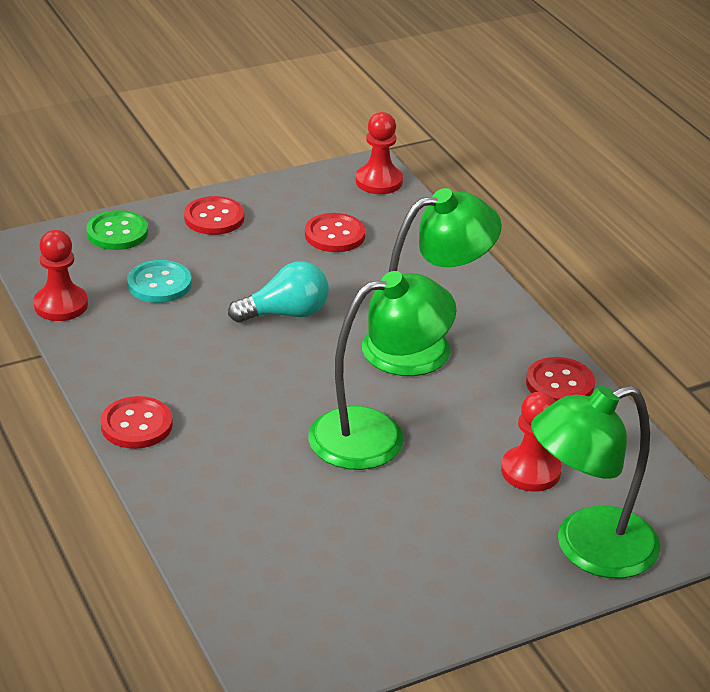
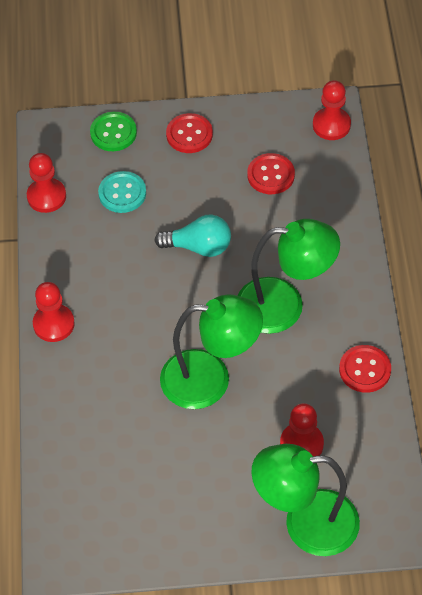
camera: 25 degrees right, 20 degrees up
(136, 425) = (53, 324): red button -> red pawn

